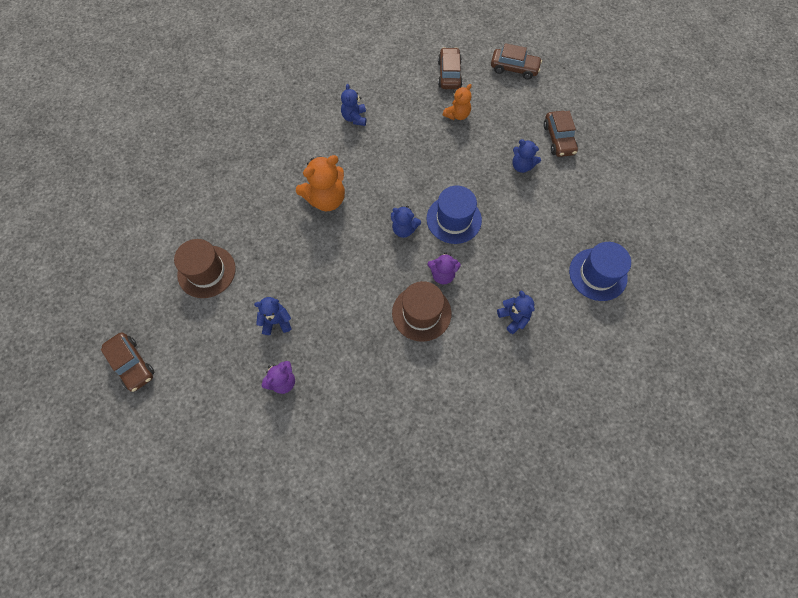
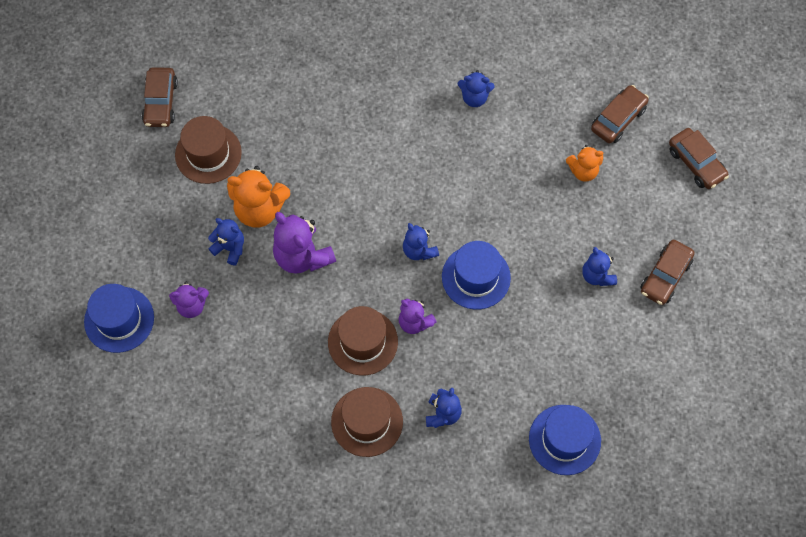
camera: 40 degrees right, 0 degrees up
(132, 364) = (84, 192): brown car -> brown car (161, 102)
(236, 434) = (119, 319): none -> blue hat
(326, 199) = (372, 163): orange teddy bear -> orange teddy bear (259, 209)
(332, 289) = (302, 256): none -> purple teddy bear
(354, 118) = (474, 97): blue teddy bear -> blue teddy bear turned 120 degrees counterclockwise
(472, 362) = (367, 421): none -> brown hat

